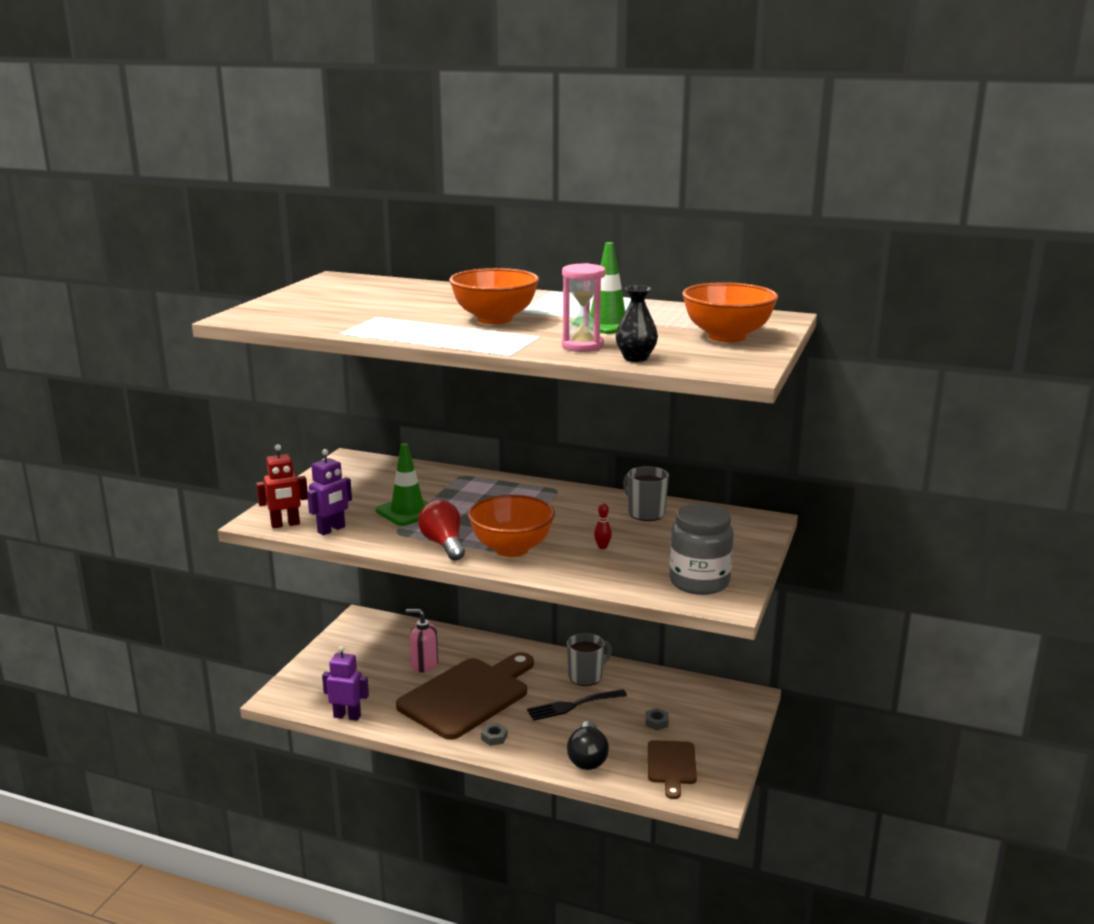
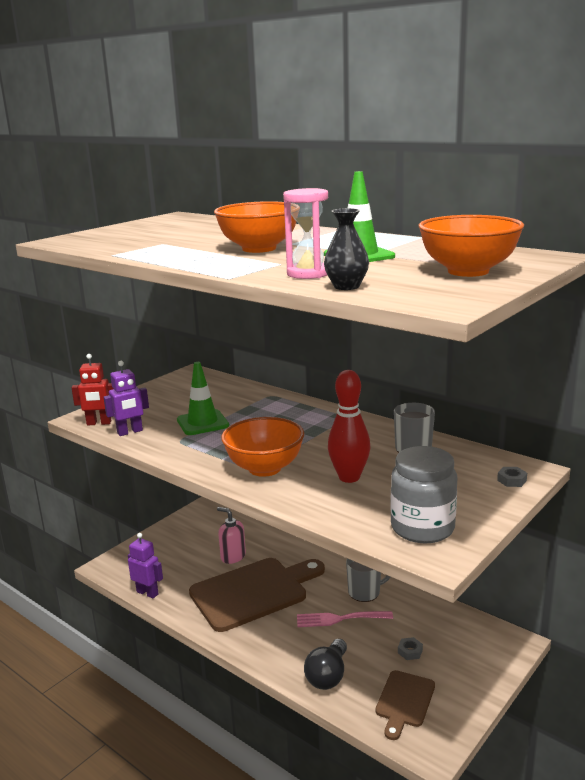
camera: 20 degrees right, 0 degrees up
(443, 544) = (209, 456): red light bulb -> none
(494, 737) = (255, 637): grey nut -> grey nut (511, 480)
(573, 705) = (339, 619): black fork -> pink fork
(602, 547) = (349, 477): red bowling pin -> red bowling pin, size x2.44

